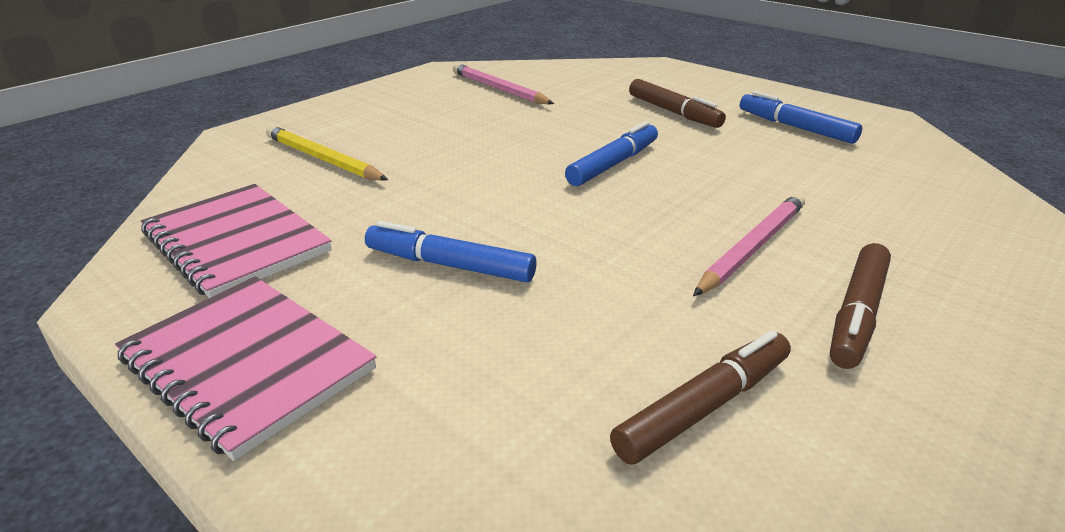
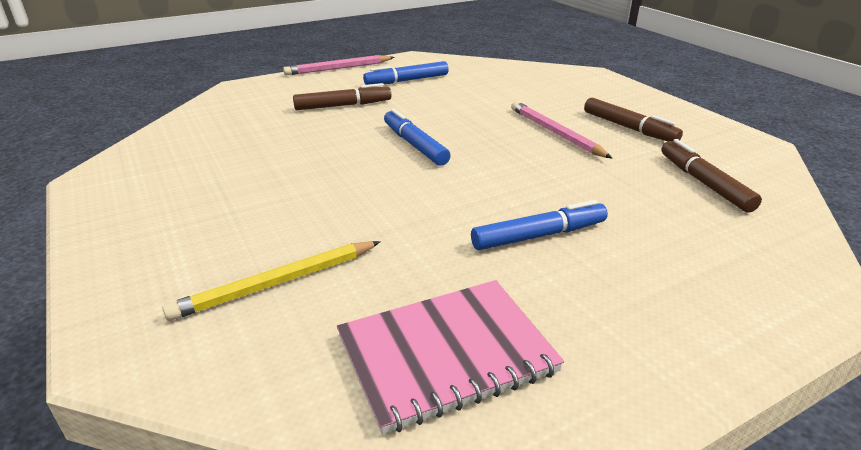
camera: 70 degrees left, 0 degrees up
(248, 364) = (660, 348): pink notebook -> none
(449, 265) = (539, 235): blue marker -> blue marker turned 150 degrees counterclockwise
(499, 89) = (200, 159): pink pencil -> pink pencil (338, 68)

